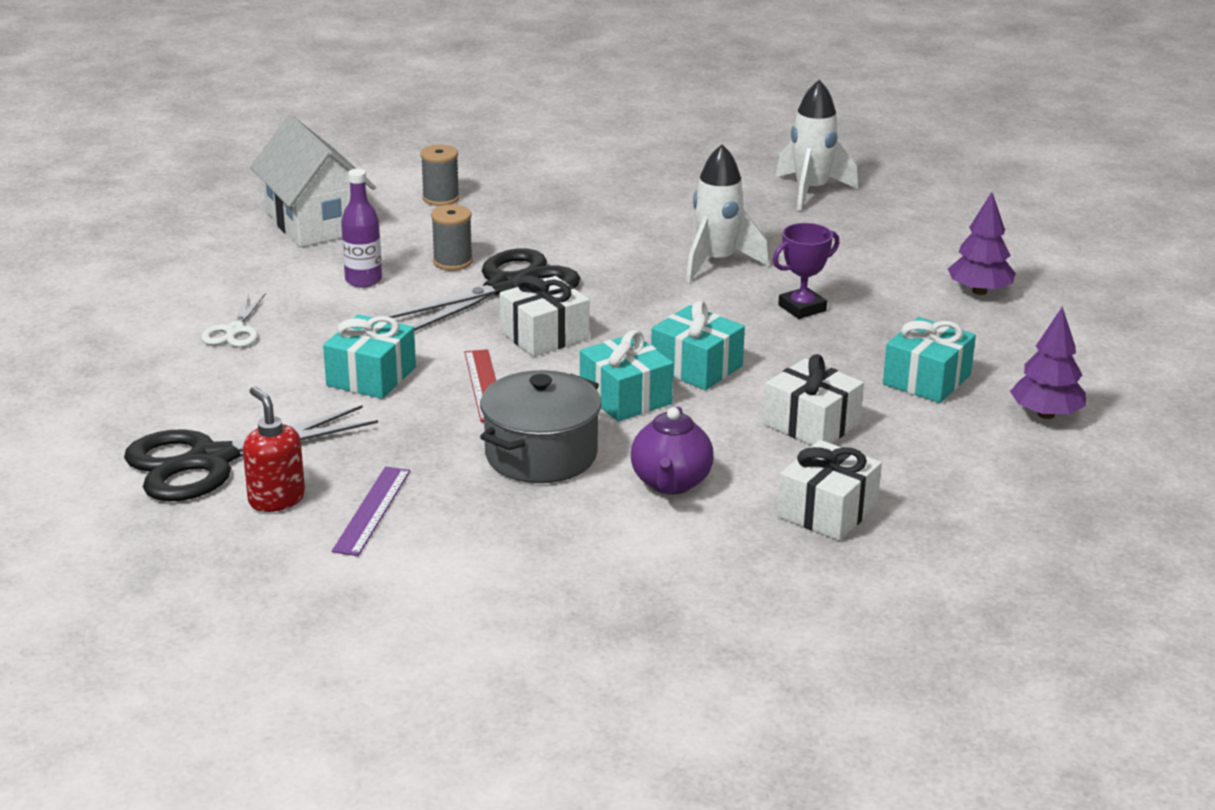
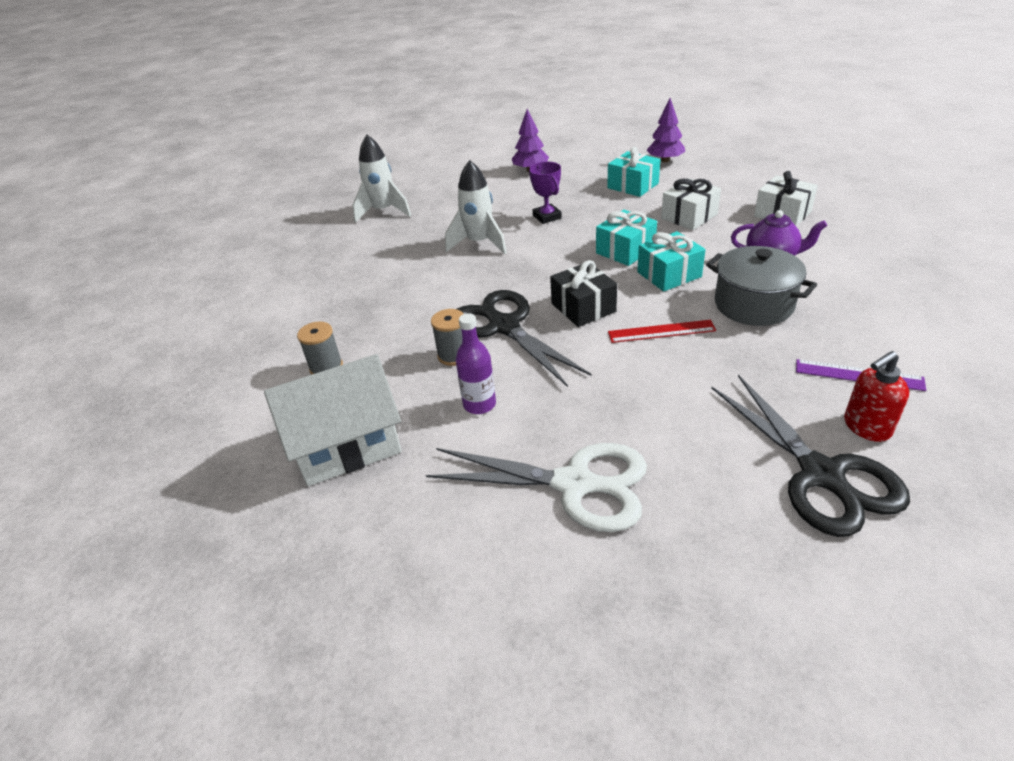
camera: 80 degrees left, 10 degrees up
(234, 331) = (575, 484): white scissors -> white scissors, size x2.00
(371, 376) = (655, 388): turquoise gift -> none
(544, 335) = (583, 307): white gift -> black gift

